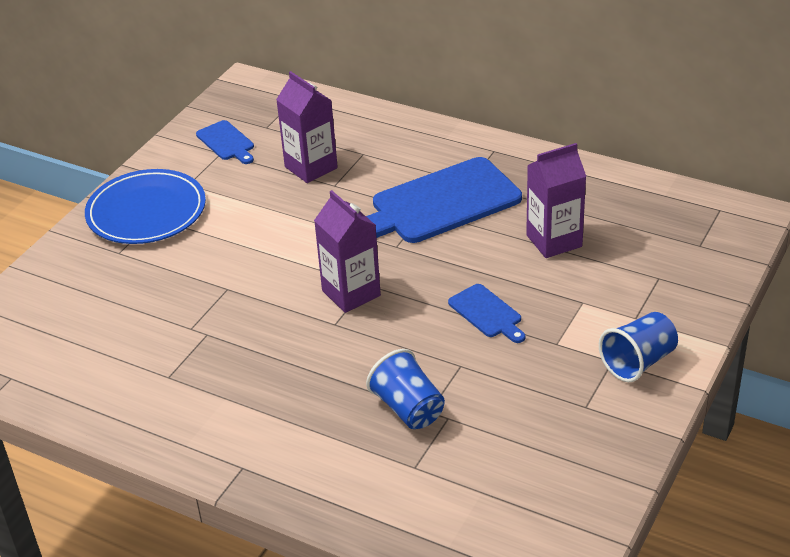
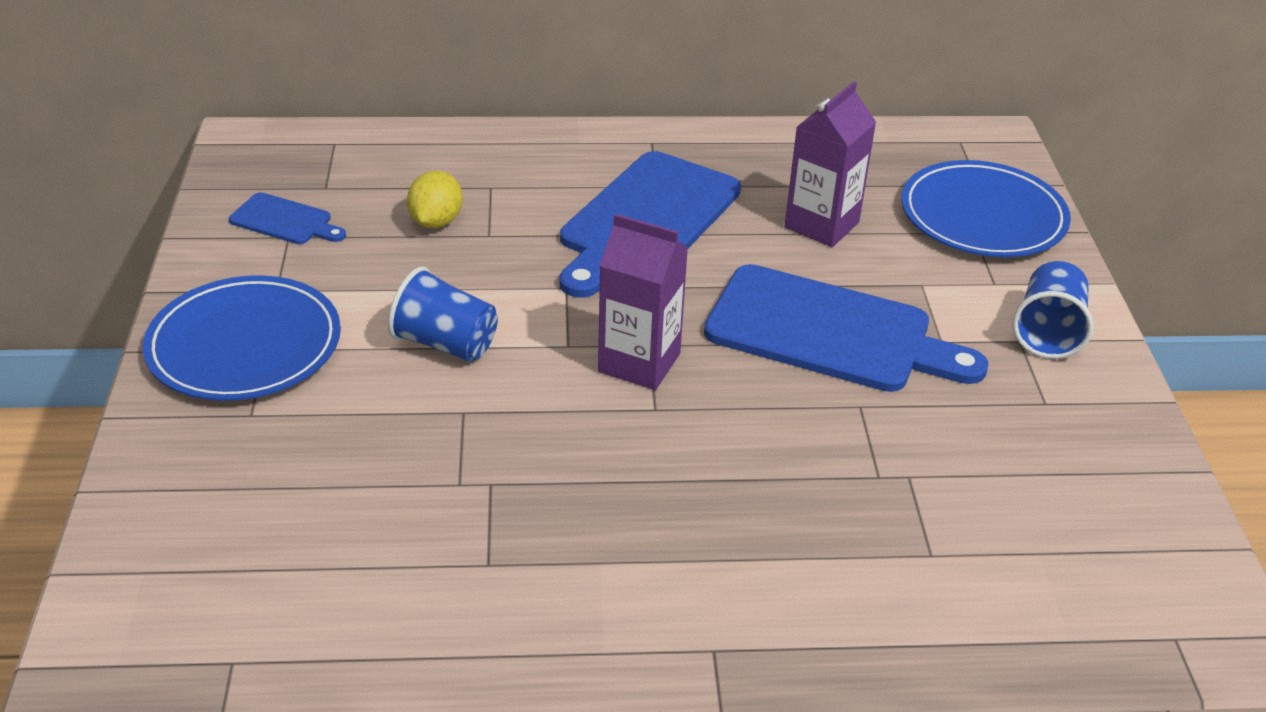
camera: 35 degrees left, 0 degrees up
(311, 167) = (436, 221): purple carton -> yellow lemon
(408, 408) = (851, 483): blue cup -> blue cup (445, 344)
(487, 313) = (829, 332): blue cutting board -> blue cutting board, size x2.11
(678, 269) = (983, 216): none -> blue plate

